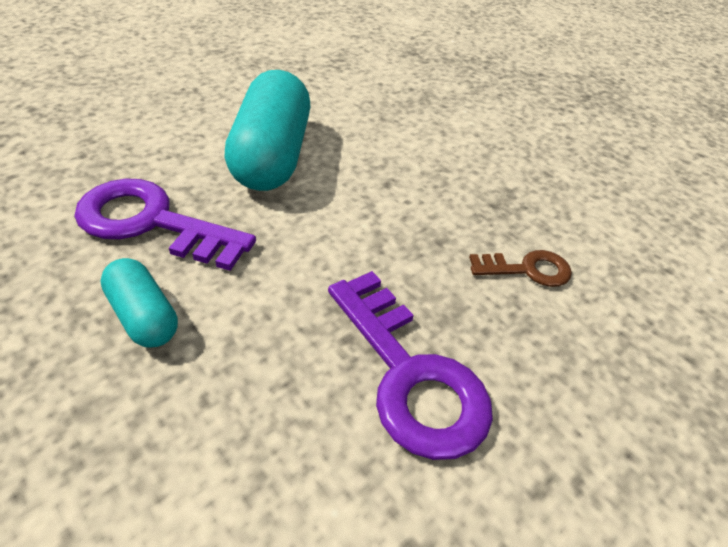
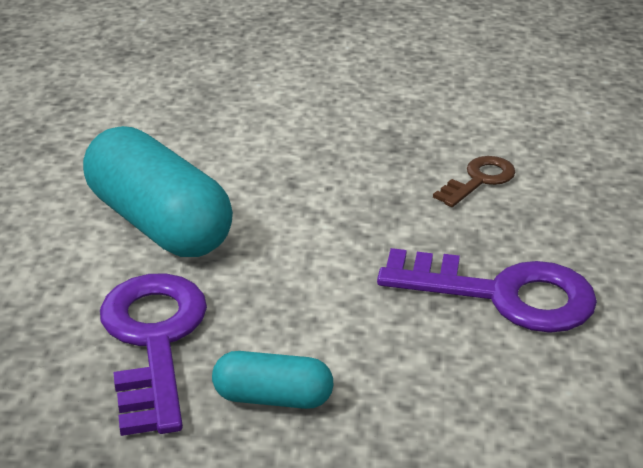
camera: 40 degrees left, 10 degrees down
(151, 223) = (153, 340): purple key -> purple key turned 105 degrees clockwise

